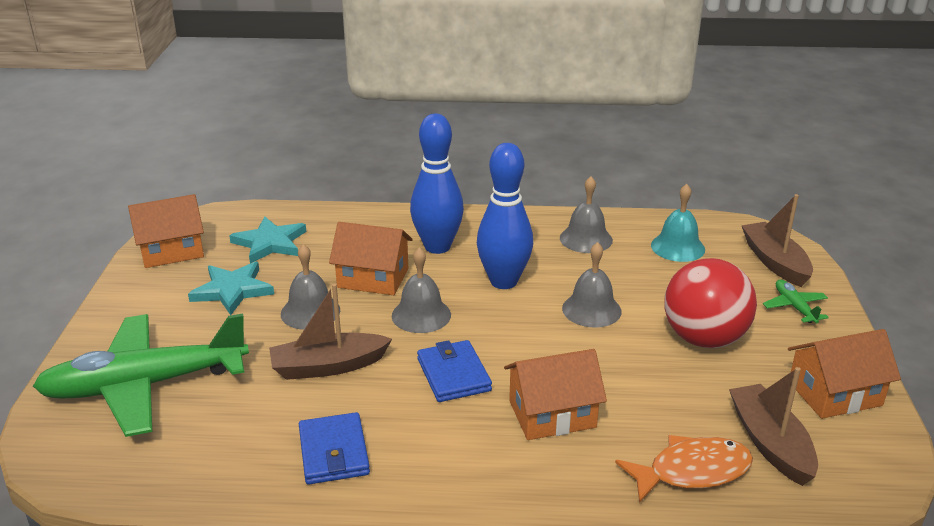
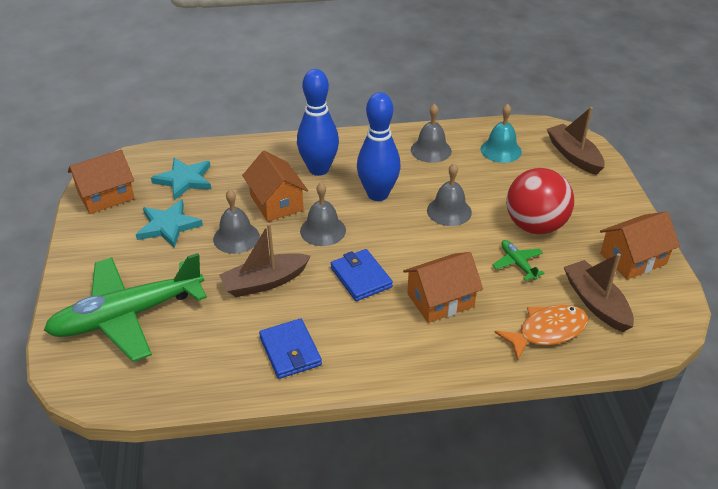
camera: 10 degrees left, 10 degrees up
(373, 278) = (276, 202): orange house -> orange house turned 60 degrees clockwise
(794, 307) = (594, 192): green plane -> green plane (517, 263)

